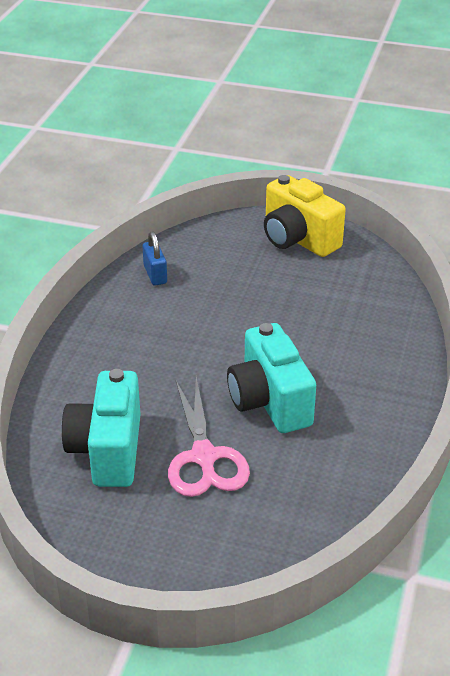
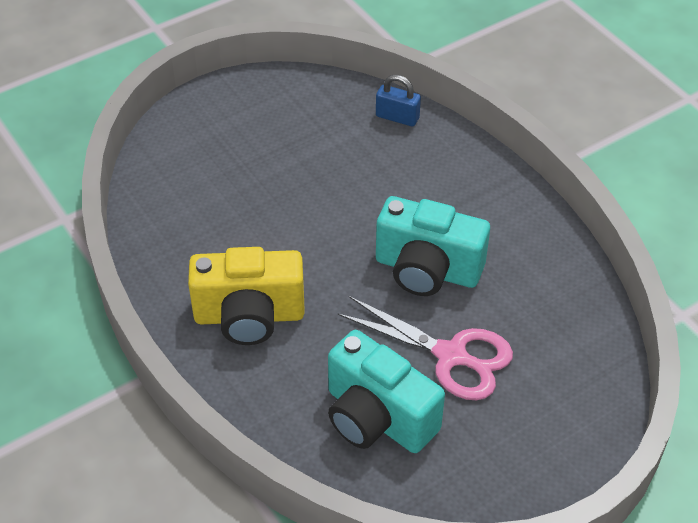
camera: 50 degrees left, 10 degrees up
(155, 274) = (170, 236): blue padlock -> blue padlock (397, 117)
(298, 239) = (238, 111): yellow camera -> yellow camera (249, 316)

